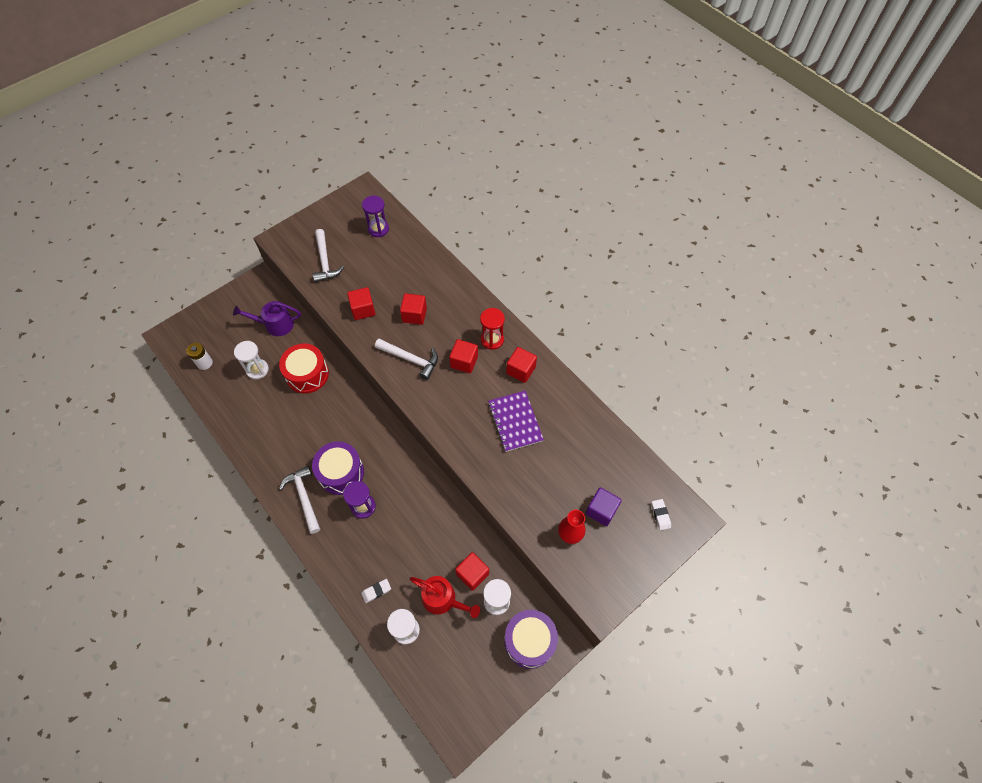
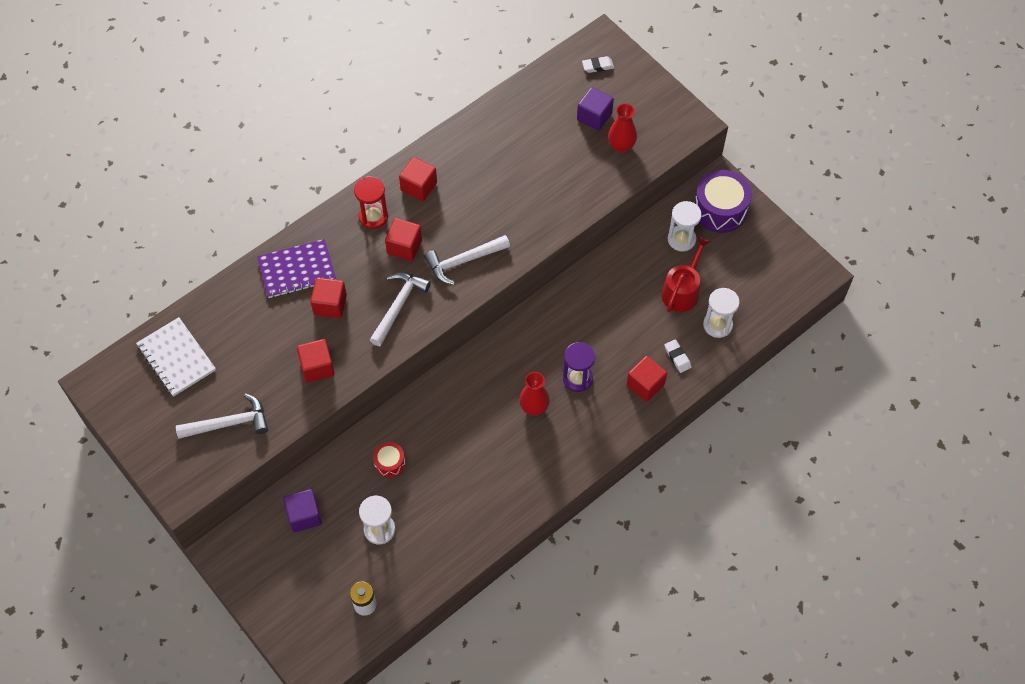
camera: 90 degrees left, 0 degrees up
(275, 324) = (304, 516): purple watering can -> purple cube
(304, 497) = (567, 446): white hammer -> white hammer (463, 261)
(307, 374) = (389, 463): red drum -> red drum, size x0.52
(341, 473) = (534, 407): purple drum -> red vase
(378, 229) = (176, 358): purple hourglass -> white notebook
(472, 574) = (653, 262): red cube -> red cube (645, 385)
(515, 422) = (488, 193): purple notebook -> purple notebook (297, 270)

